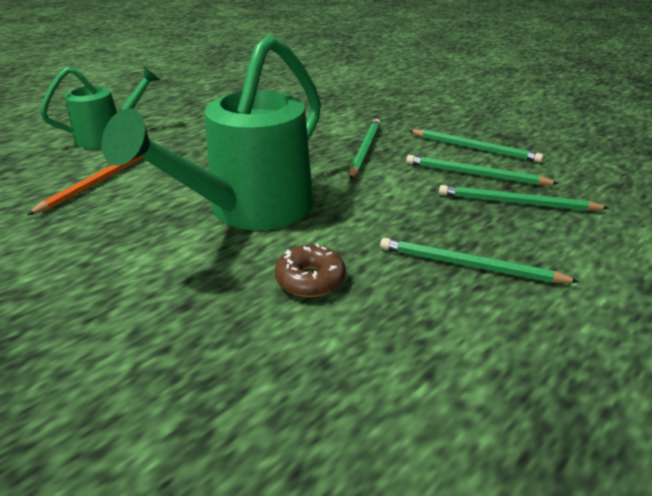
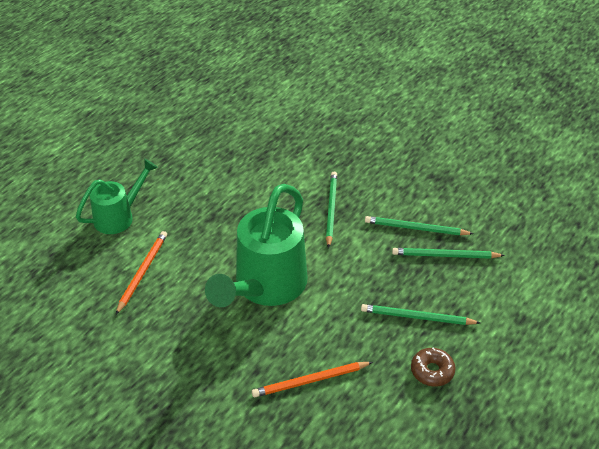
camera: 10 degrees left, 10 degrees up
(268, 330) = (310, 381): none -> orange pencil
(310, 279) = (323, 342): brown donut -> brown donut (432, 371)
(474, 148) = (414, 197): green pencil -> none

